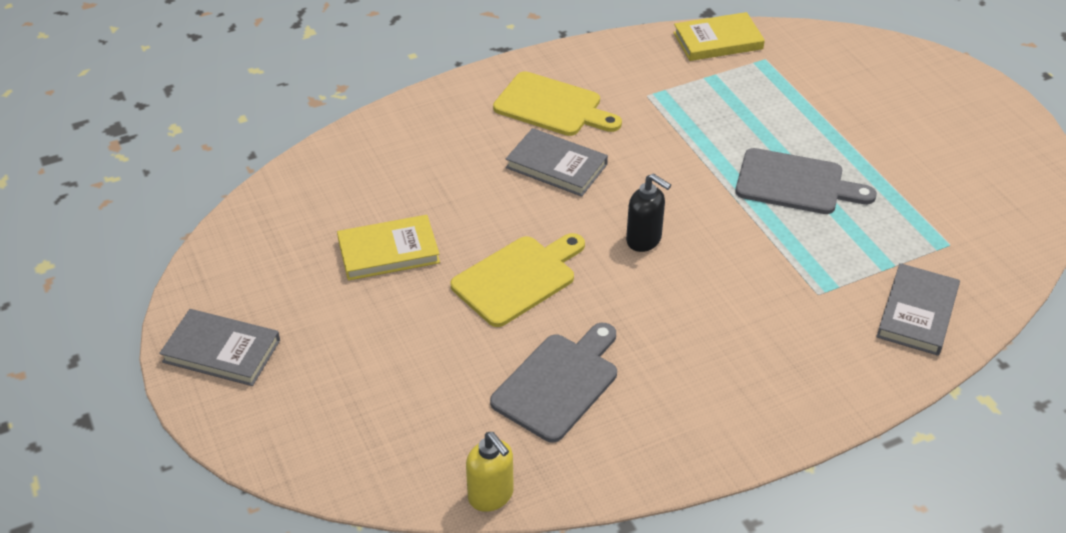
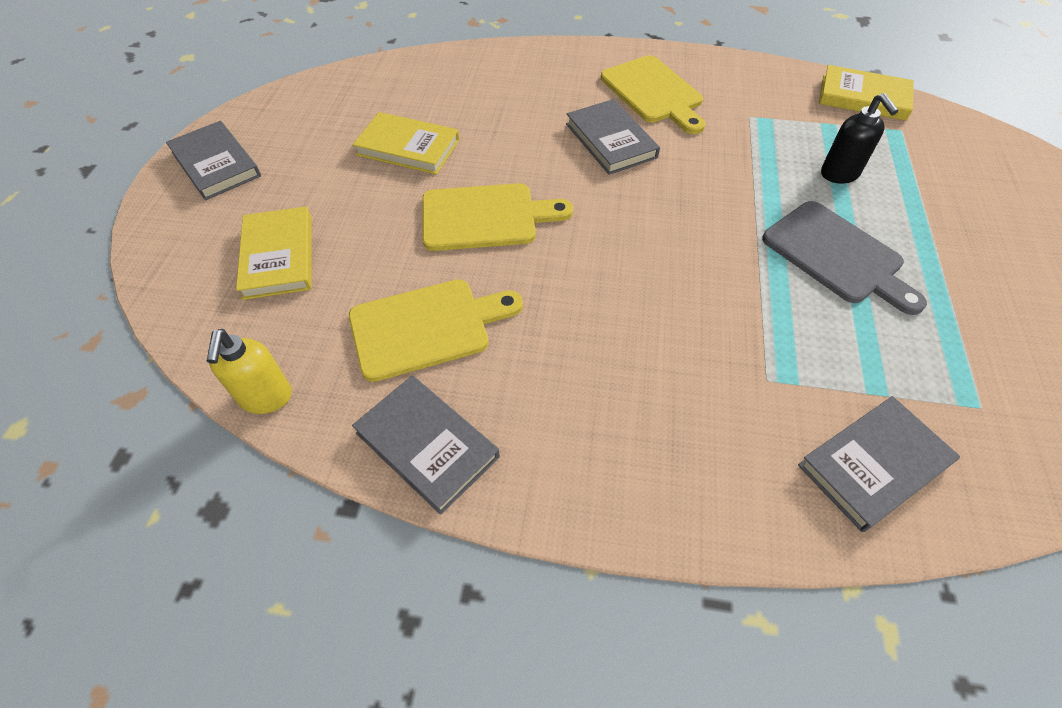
camera: 35 degrees right, 10 degrees up
(378, 395) = (278, 256): none -> yellow book
(559, 383) = (427, 327): grey cutting board -> yellow cutting board
(640, 458) = (427, 445): none -> grey book
(644, 240) = (630, 238): black soap dispenser -> black soap dispenser (840, 174)

